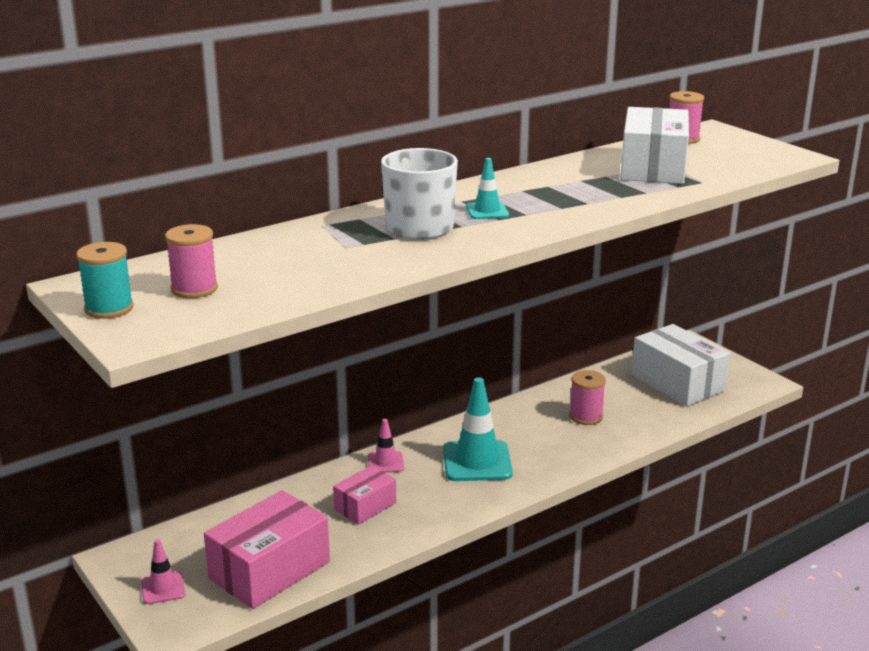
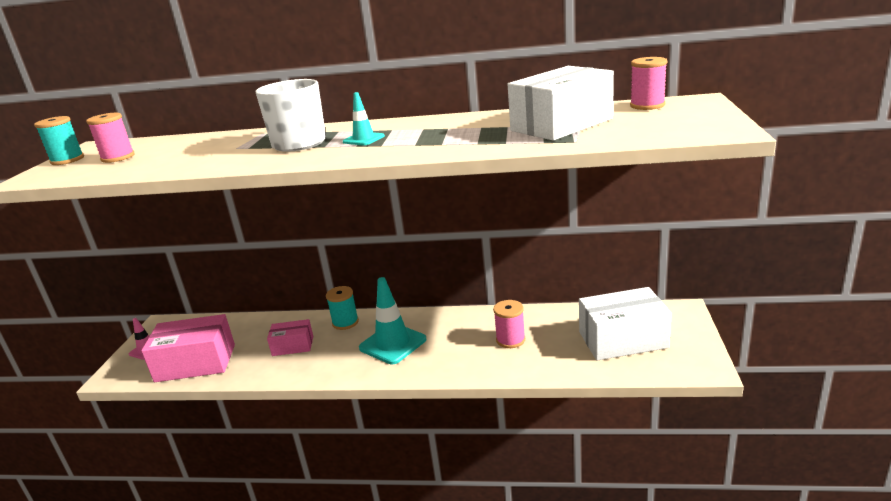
camera: 45 degrees right, 0 degrees up
(385, 462) = (345, 322): pink traffic cone -> turquoise spool
(677, 383) = (622, 339): white box -> white box turned 75 degrees clockwise

